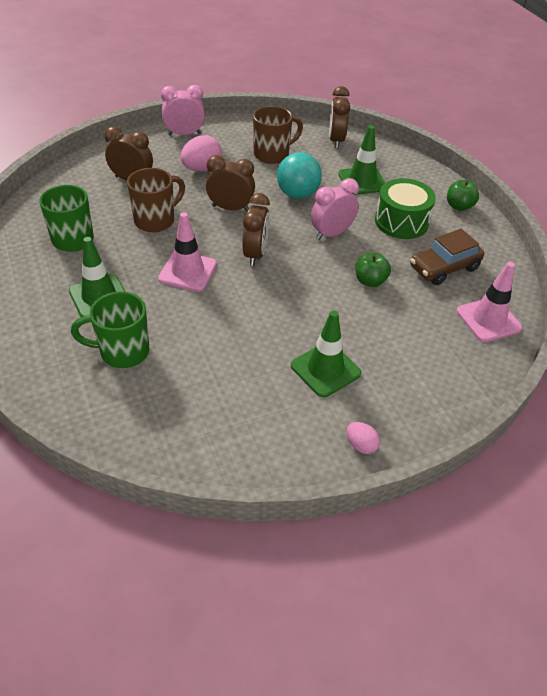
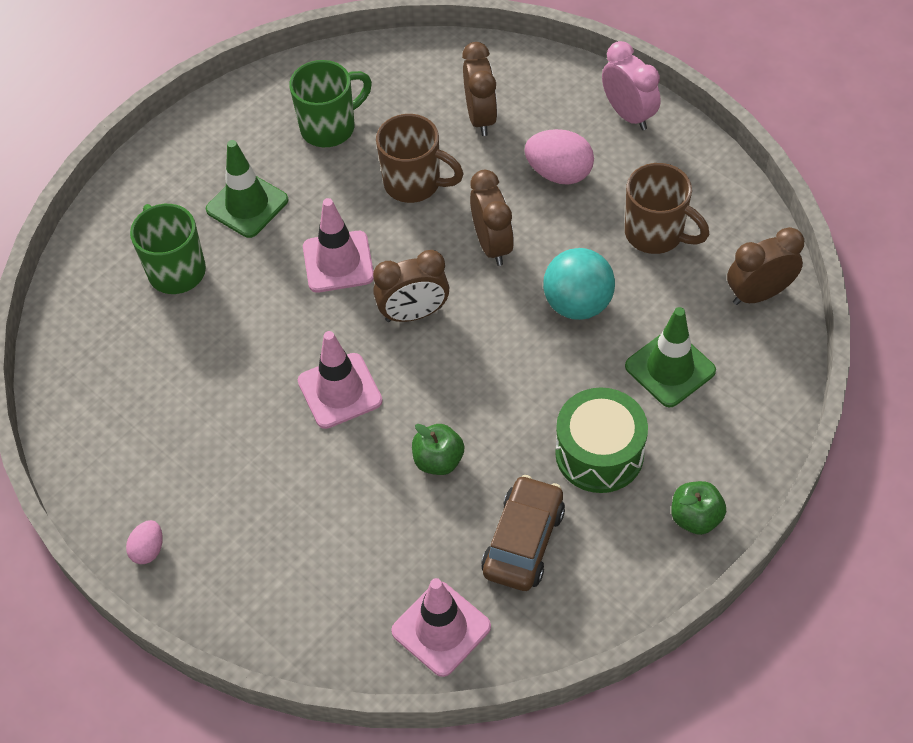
camera: 70 degrees right, 10 degrees up
(290, 304) = (340, 391): none -> pink traffic cone
(325, 369) = (247, 471): green traffic cone -> none
(331, 234) = (512, 379): pink clock -> none
(444, 268) = (523, 541): brown car -> brown car turned 75 degrees clockwise

